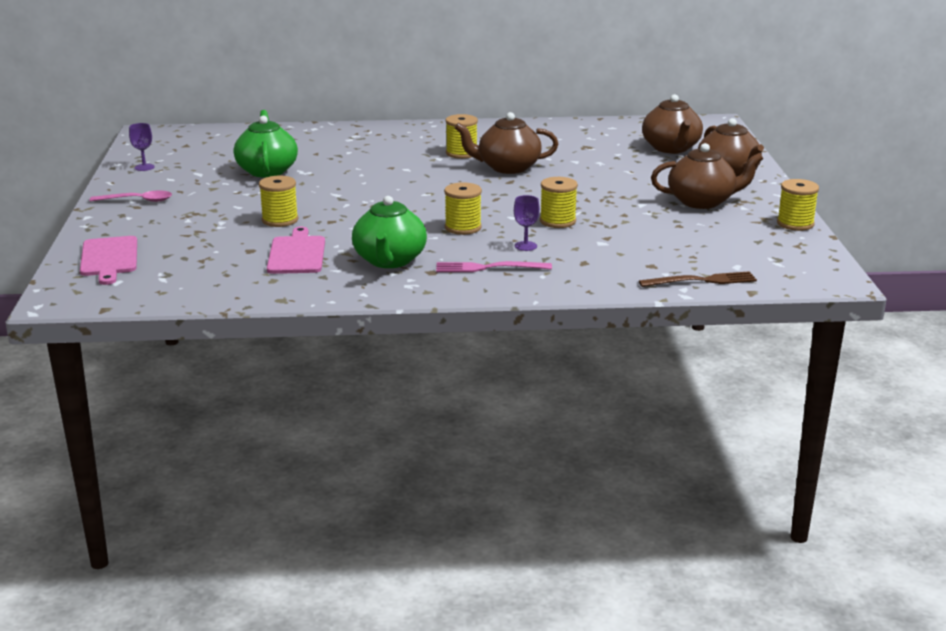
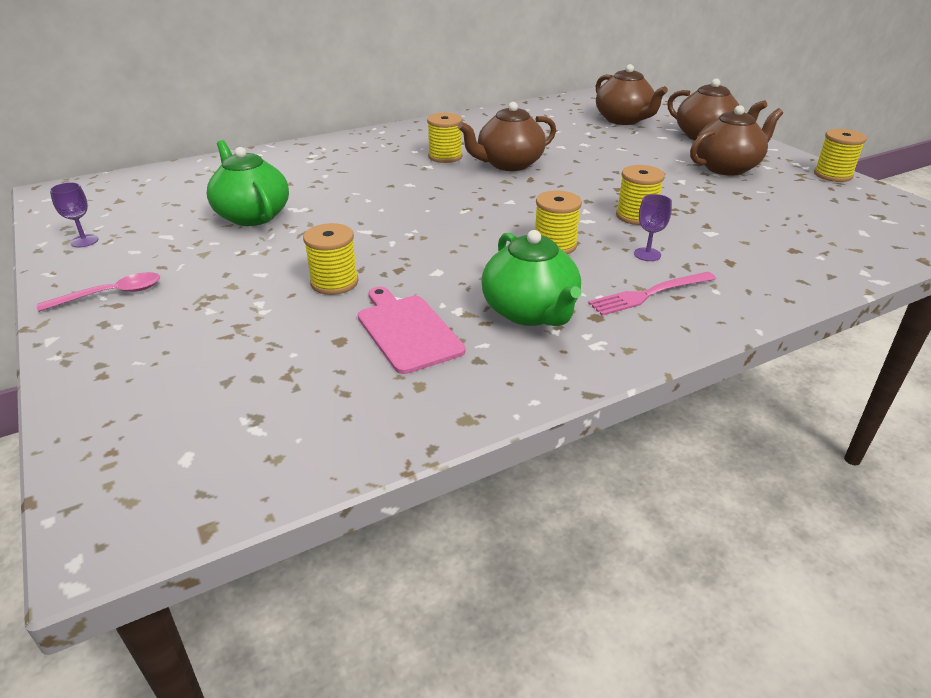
camera: 25 degrees left, 10 degrees up
(109, 258) = (139, 411): pink cutting board -> none
(702, 281) = (864, 257): brown fork -> none

